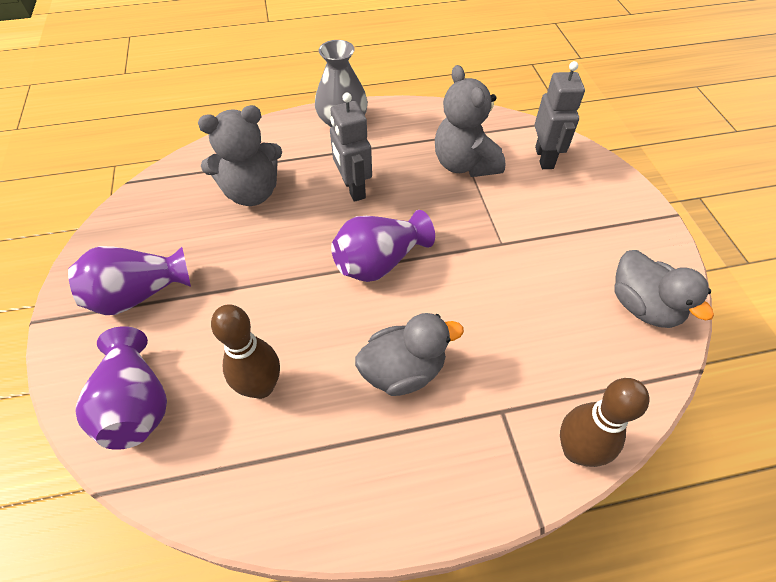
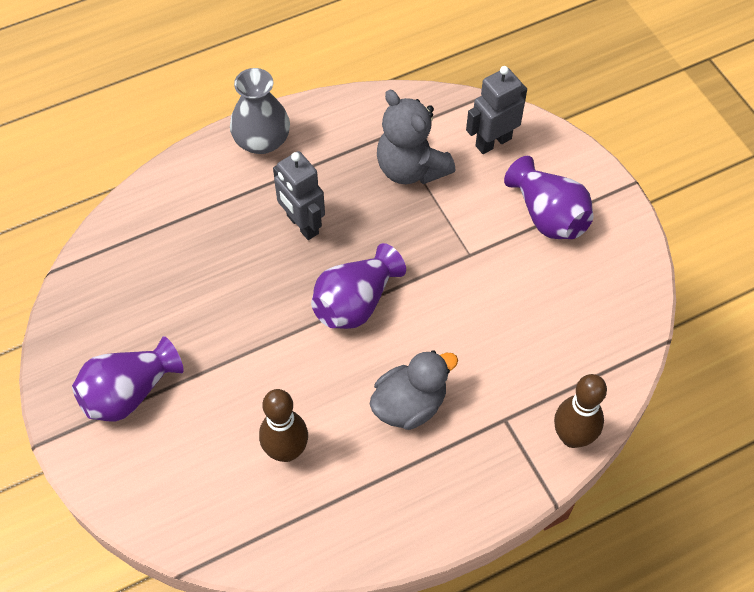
camera: 15 degrees left, 5 degrees up
(136, 403) = (179, 494): purple vase -> purple vase (548, 215)
(252, 192) = (195, 253): grey teddy bear -> none
(544, 158) = (493, 142): grey robot -> grey robot turned 105 degrees counterclockwise
(643, 306) = (612, 291): grey duck -> none

